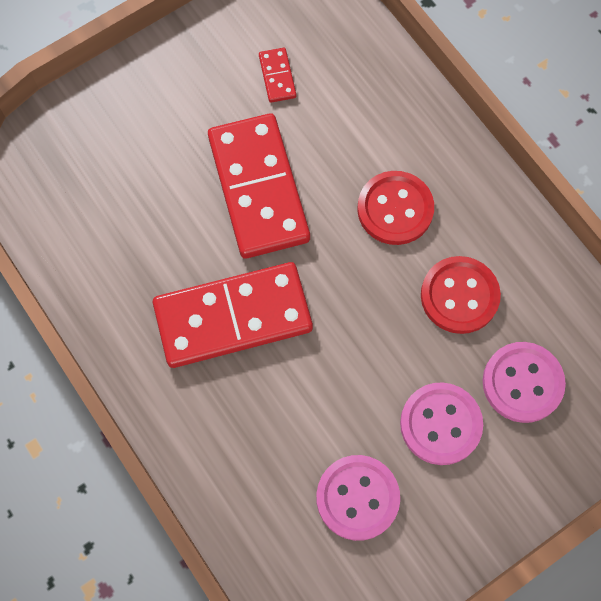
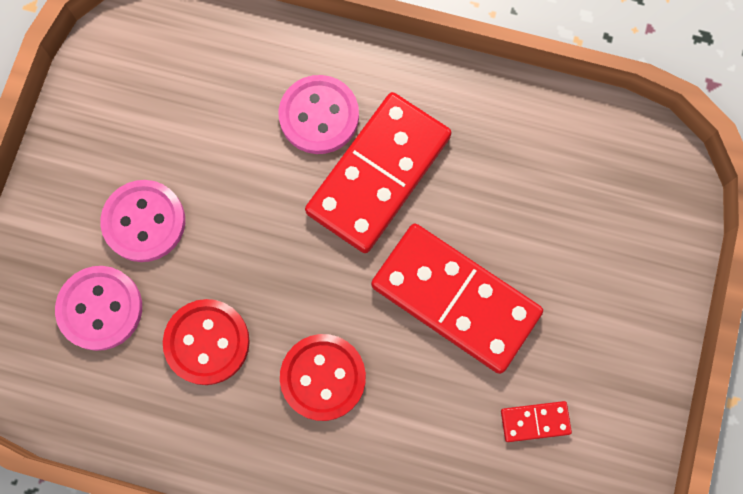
camera: 140 degrees right, 5 degrees up
(277, 76) = (535, 421): red domino -> red domino turned 45 degrees counterclockwise
(357, 498) = (168, 117): pink button -> pink button (319, 116)

